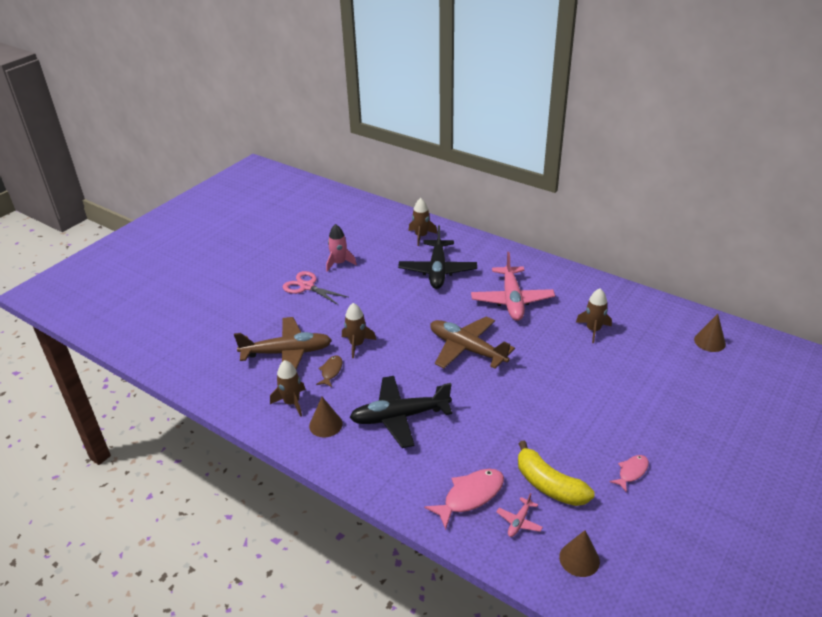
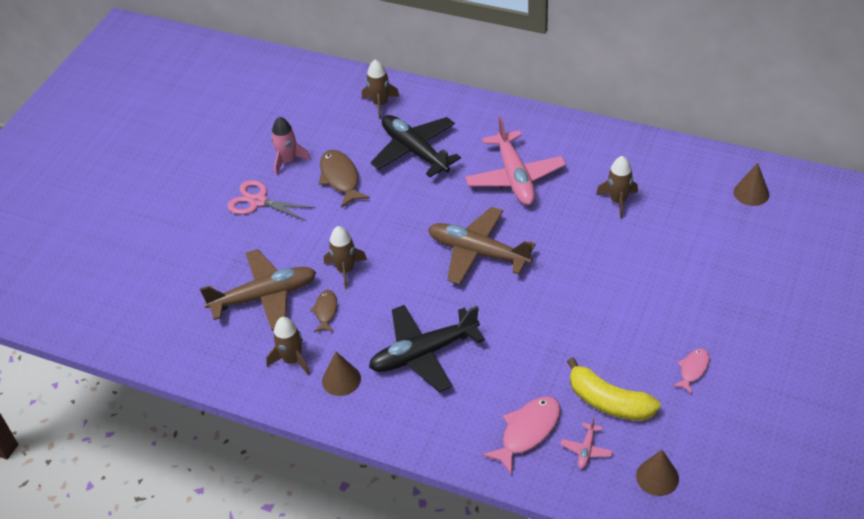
camera: 10 degrees left, 10 degrees up
(375, 280) = (340, 178): none -> brown fish
(437, 271) = (414, 151): black plane -> black plane turned 150 degrees clockwise

